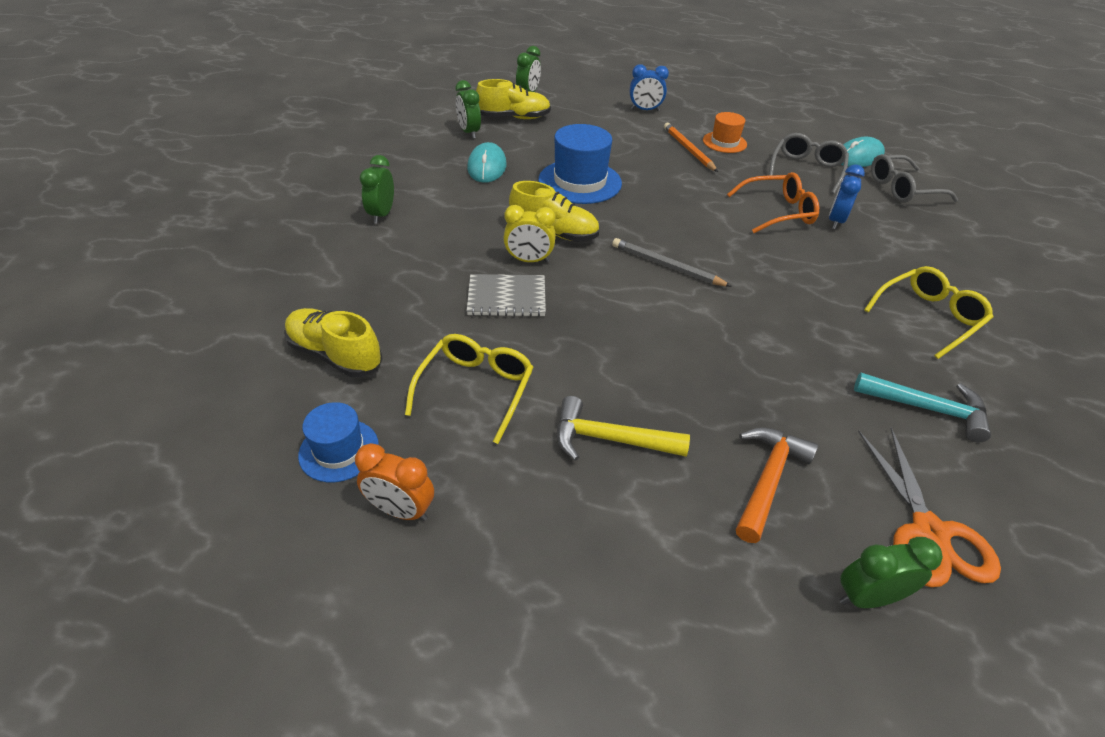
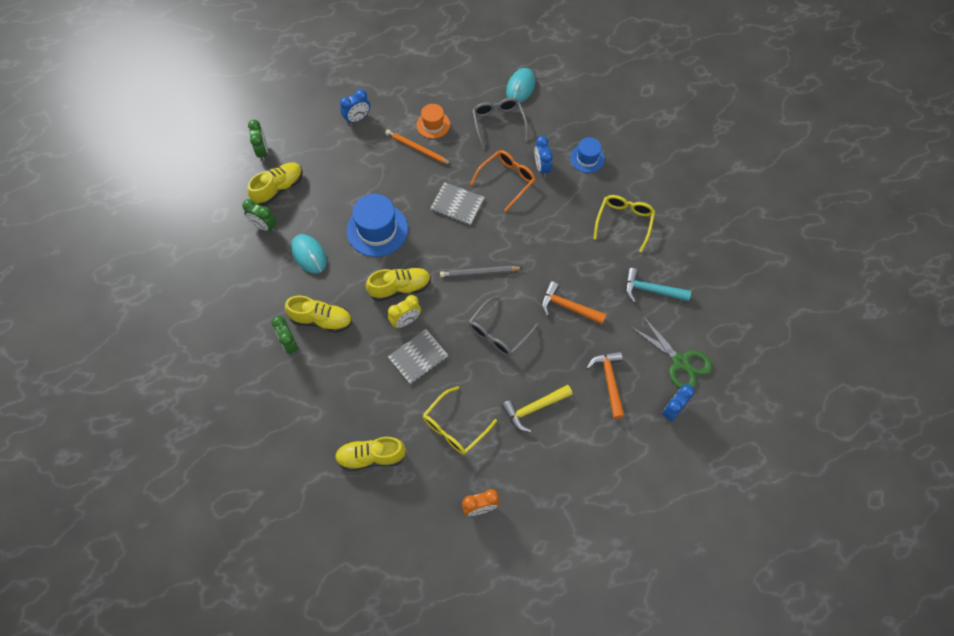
camera: 35 degrees left, 20 degrees up
(339, 450) = (427, 502): blue hat -> blue hat (587, 158)
(438, 214) = (321, 320): none -> yellow shoe
(475, 390) = (455, 426): yellow glasses -> yellow glasses turned 120 degrees counterclockwise
(694, 203) = (457, 204): none -> grey notebook
(766, 357) = (568, 307): none -> orange hammer
(867, 597) = (672, 410): green clock -> blue clock
(903, 189) = (561, 107): grey glasses -> grey glasses (499, 332)
(927, 409) = (650, 290): turquoise hammer -> turquoise hammer turned 150 degrees counterclockwise
(929, 532) = (680, 362): orange scissors -> green scissors

